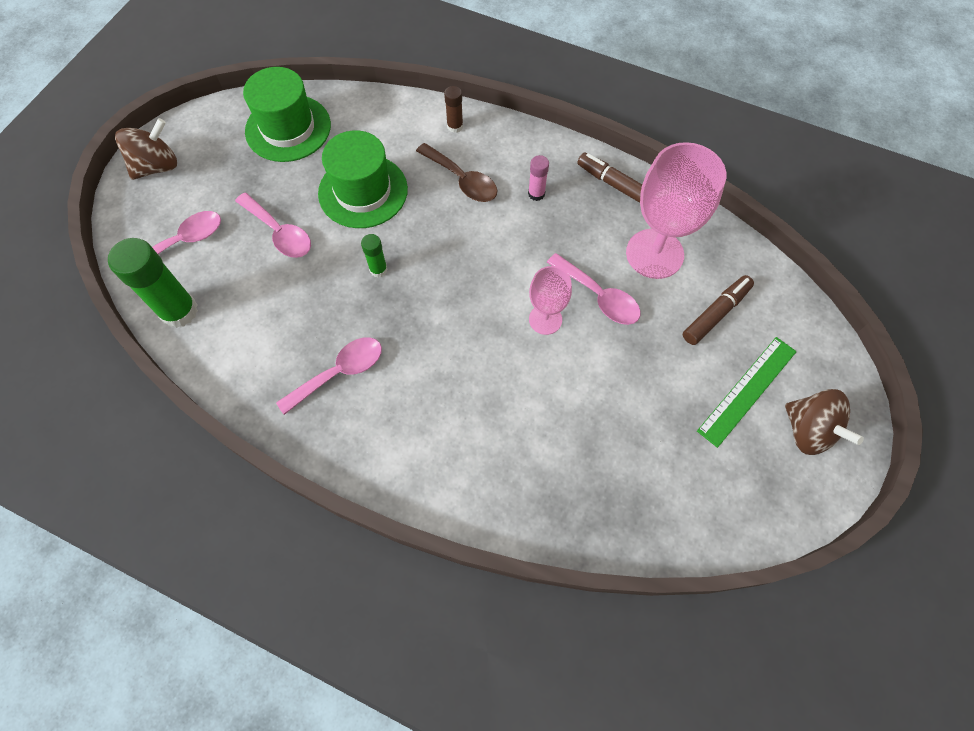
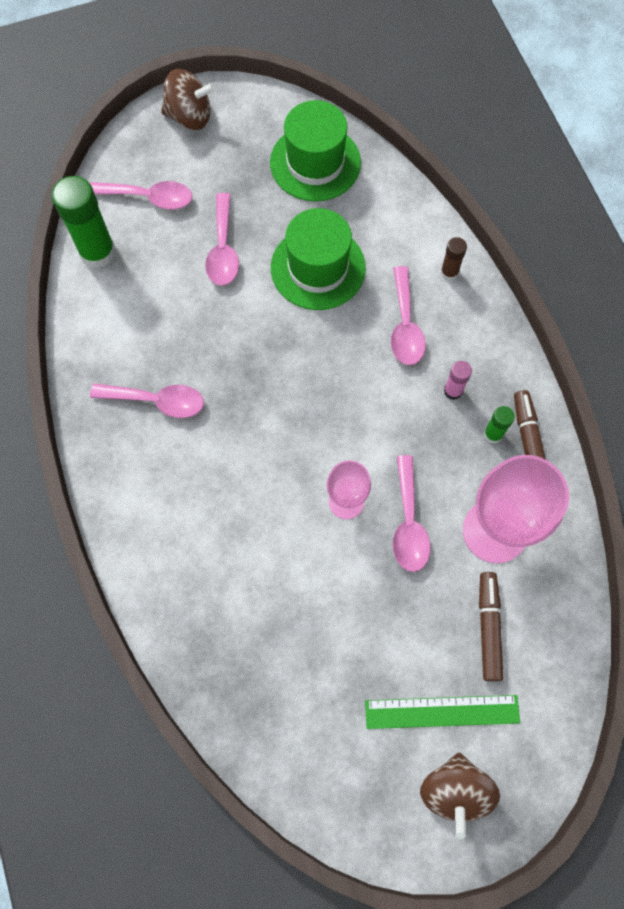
camera: 45 degrees right, 5 degrees up
(378, 269) = (264, 344): green glue stick -> green glue stick (493, 434)
(462, 180) = (405, 325): brown spoon -> pink spoon
(715, 314) = (488, 627): brown marker -> brown marker turned 90 degrees counterclockwise

